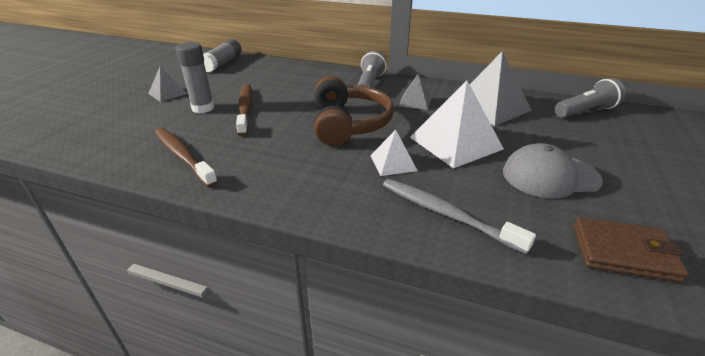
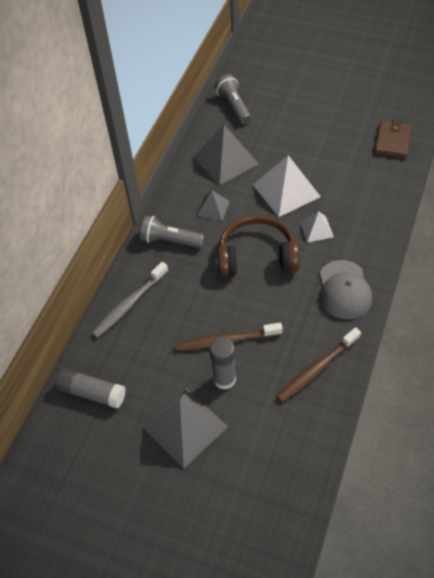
camera: 85 degrees left, 20 degrees up
(168, 93) = (185, 426): grey pyramid -> grey pyramid, size x1.87
(446, 214) = (371, 207): grey toothbrush -> grey toothbrush (129, 304)
(550, 176) = (326, 150): grey cap -> grey cap (344, 290)

